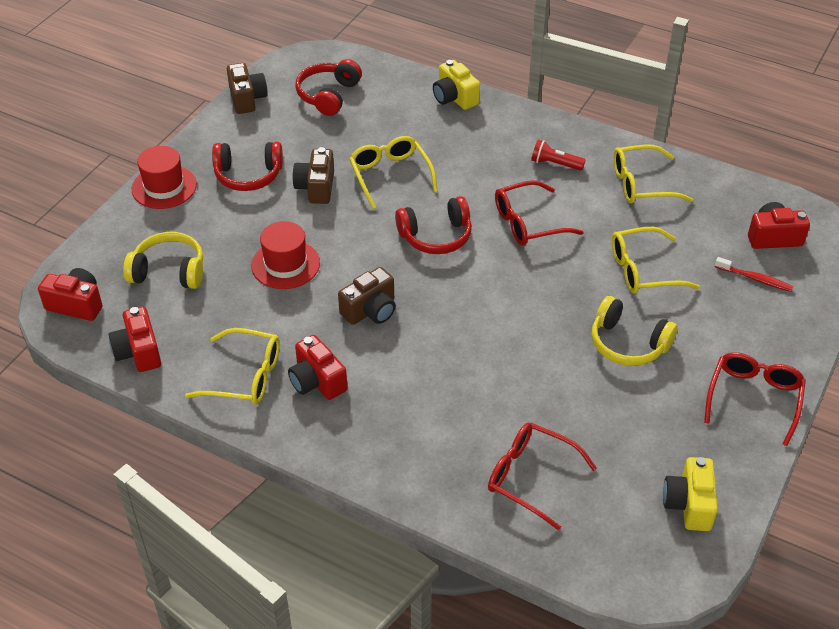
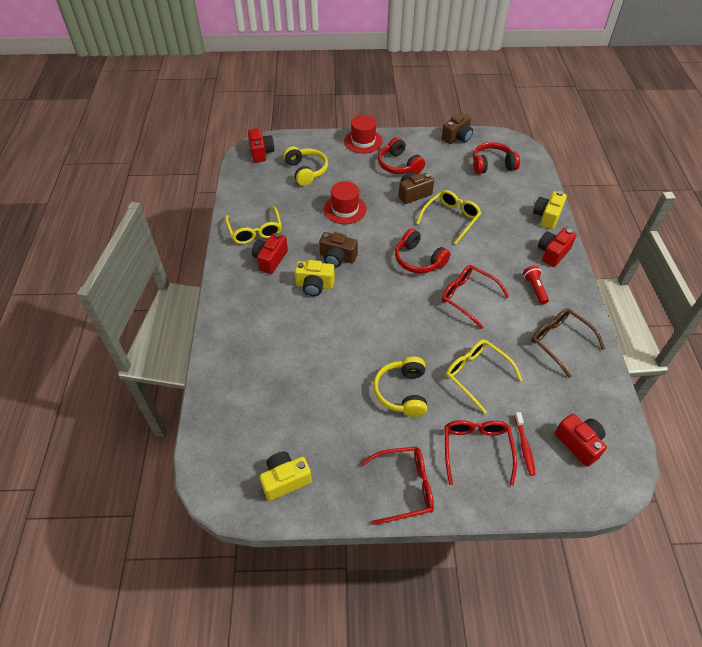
camera: 60 degrees right, 5 degrees up
(138, 352) = (245, 187): red camera -> red camera (552, 253)
(402, 353) = (314, 285): none -> yellow camera
(530, 477) = (259, 384): red glasses -> red glasses (476, 449)
(641, 184) = (560, 342): yellow glasses -> brown glasses

